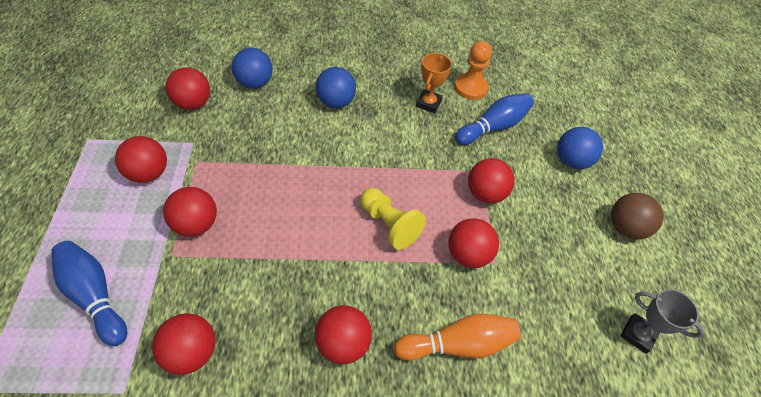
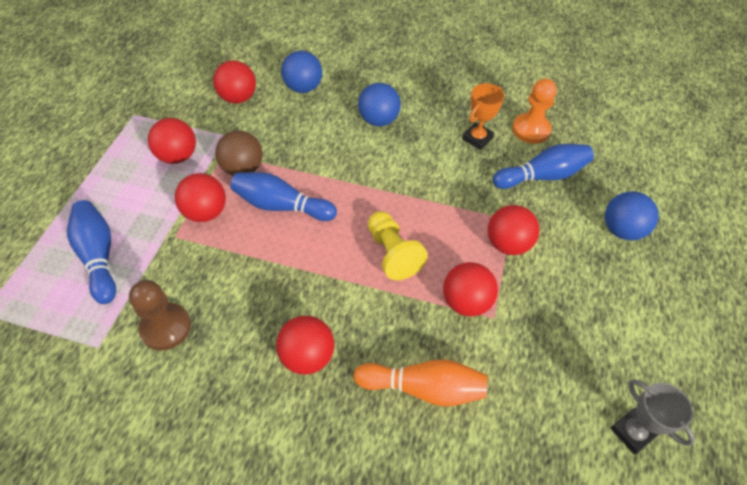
camera: 20 degrees right, 0 degrees up
(191, 352) = (165, 327): red ball -> brown pawn
(270, 202) = (281, 206): none -> blue bowling pin
(625, 228) = (661, 315): brown ball -> brown ball (243, 169)

